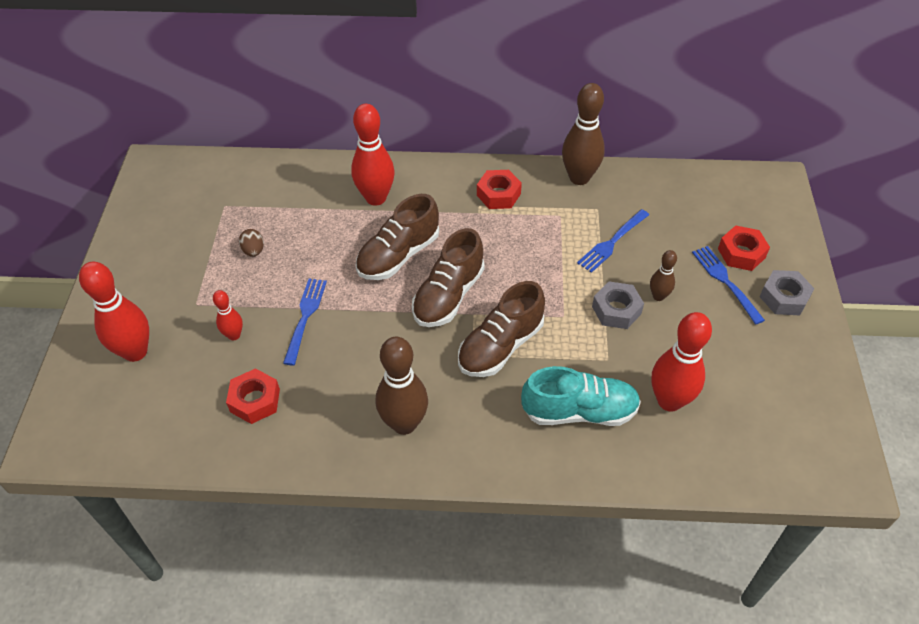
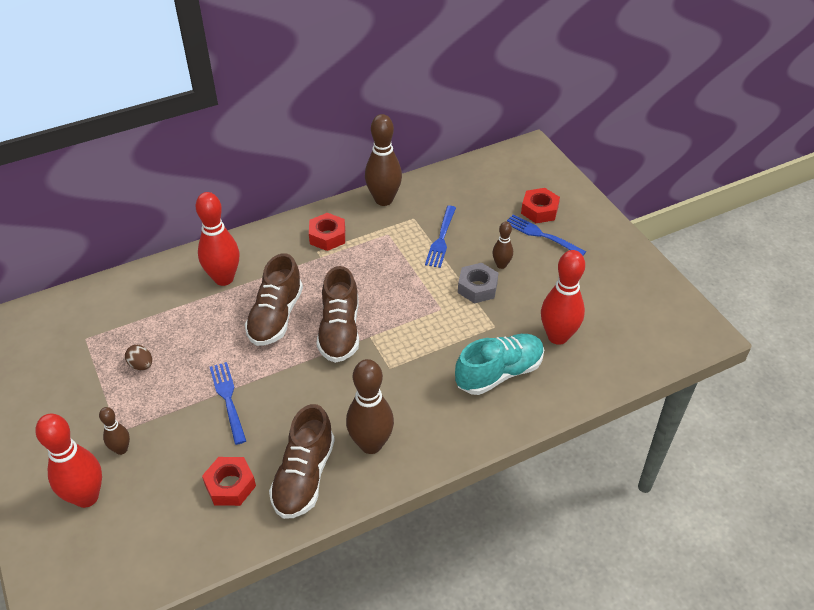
camera: 30 degrees left, 5 degrees down
(189, 322) = (121, 449): none -> brown bowling pin
(234, 335) = (173, 442): red bowling pin -> none
(500, 346) = (407, 352): brown shoe -> brown shoe (304, 476)
(784, 297) = (588, 230): grey nut -> none

